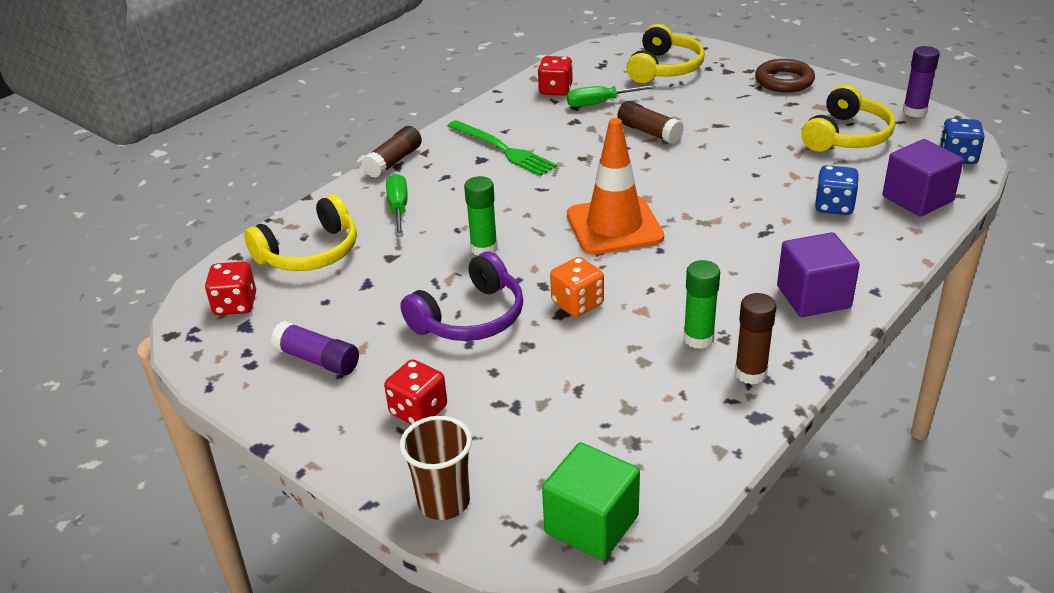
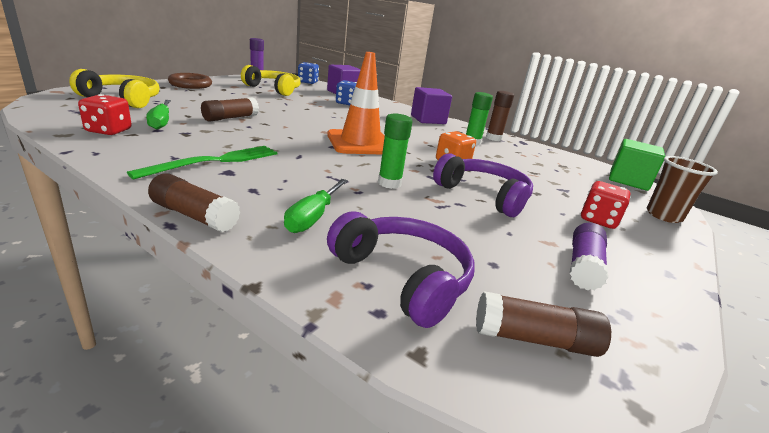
camera: 100 degrees left, 10 degrees down
(235, 305) = (534, 339): red dice -> brown glue stick
(310, 252) = (403, 277): yellow headphones -> purple headphones
(398, 209) = (313, 217): green screwdriver -> green screwdriver turned 60 degrees counterclockwise

